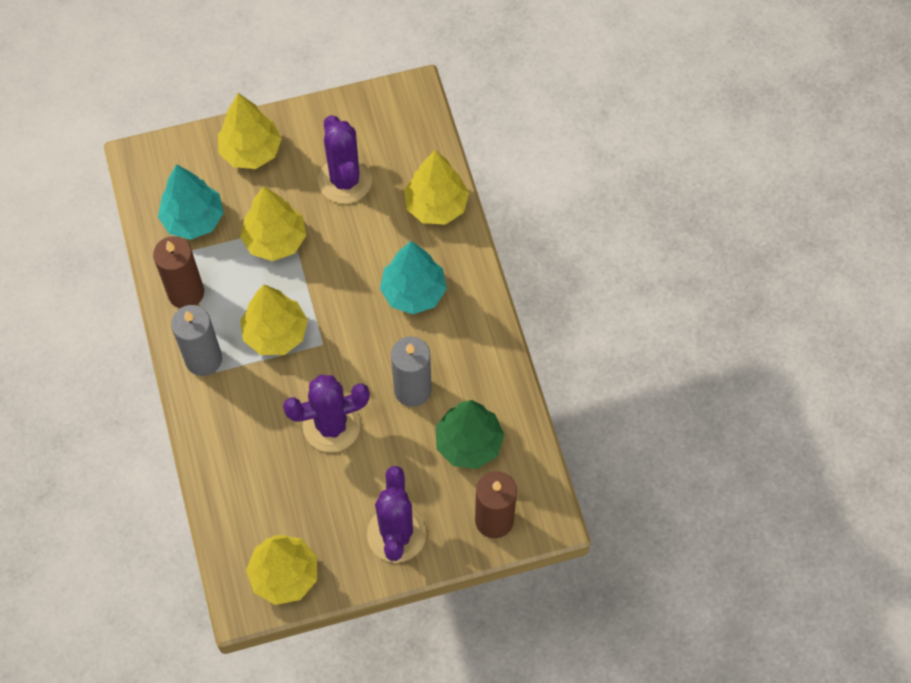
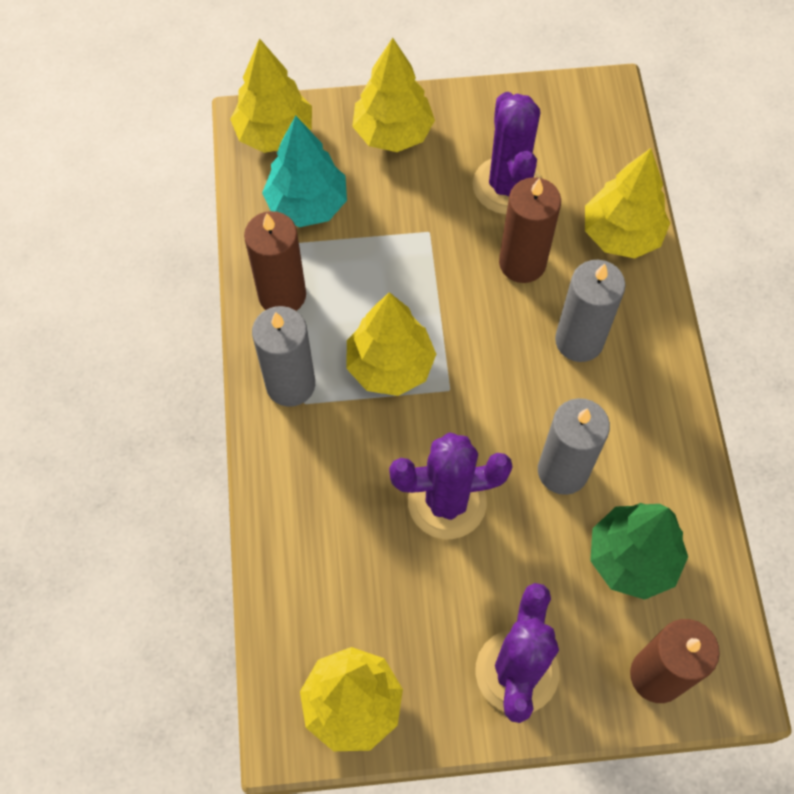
camera: 10 degrees right, 0 degrees up
(275, 240) = (407, 247): yellow tree -> yellow tree (274, 134)
(364, 239) = (522, 263): none -> brown candle
(413, 292) = (579, 340): turquoise tree -> grey candle

